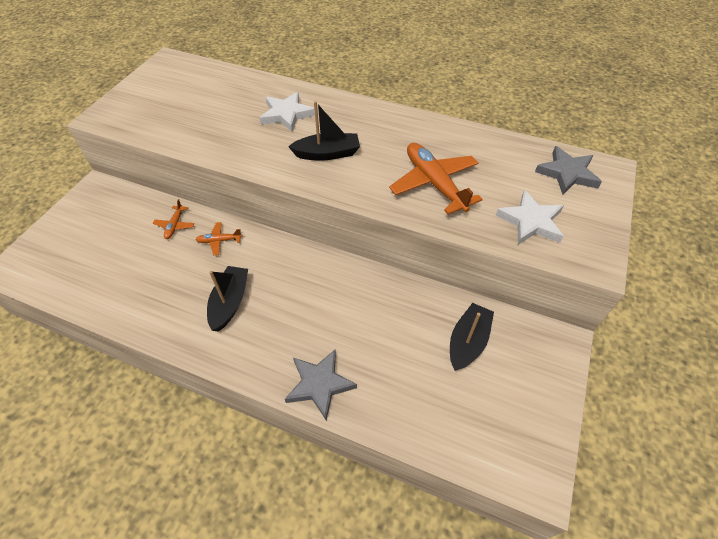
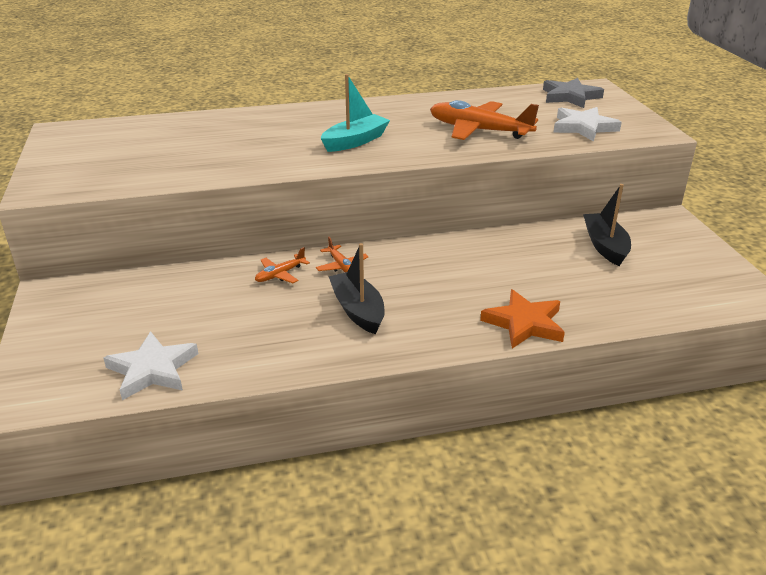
camera: 35 degrees left, 20 degrees down
(175, 225) = (208, 283): orange plane -> orange plane (342, 266)
(286, 114) = (271, 130): white star -> white star (152, 370)
(319, 384) = (524, 323): grey star -> orange star
(327, 154) = (355, 141): black boat -> turquoise boat

